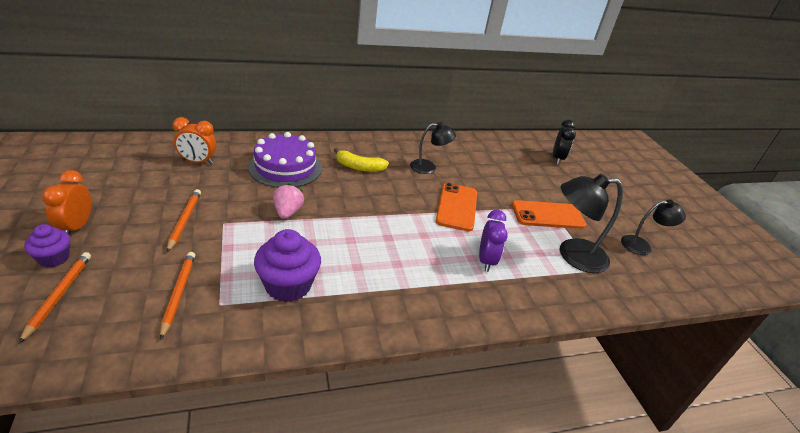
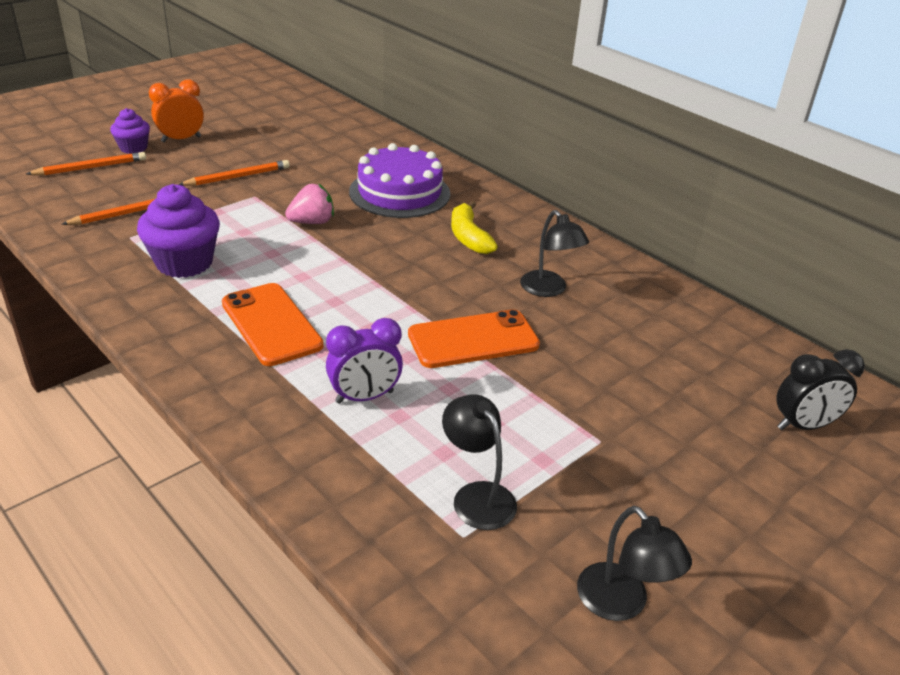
camera: 65 degrees right, 0 degrees up
(197, 162) = (344, 147): orange clock -> none
(547, 215) = (570, 444): orange phone -> orange phone (271, 324)
(573, 255) = (477, 496): black lamp -> black lamp, size x0.63

